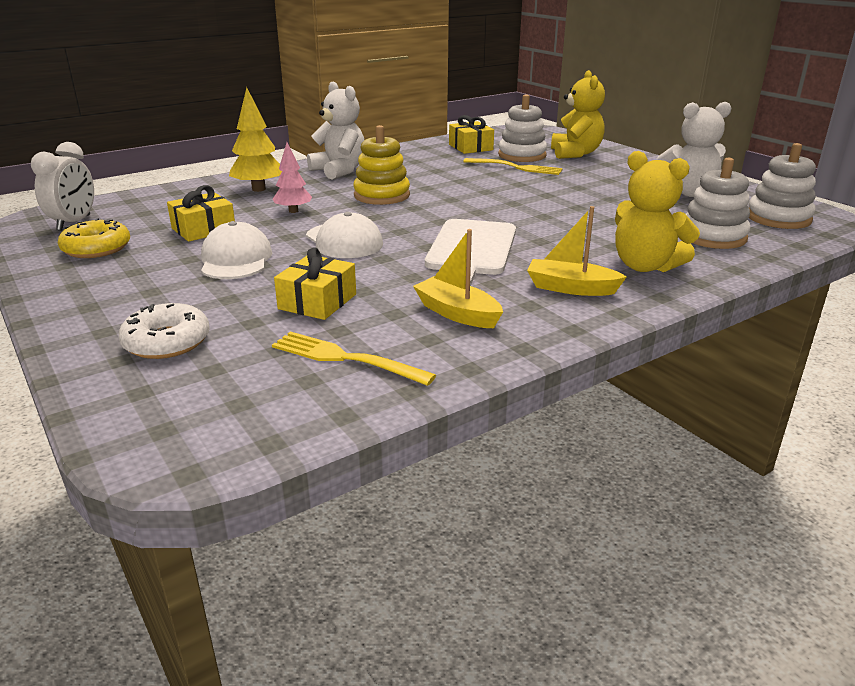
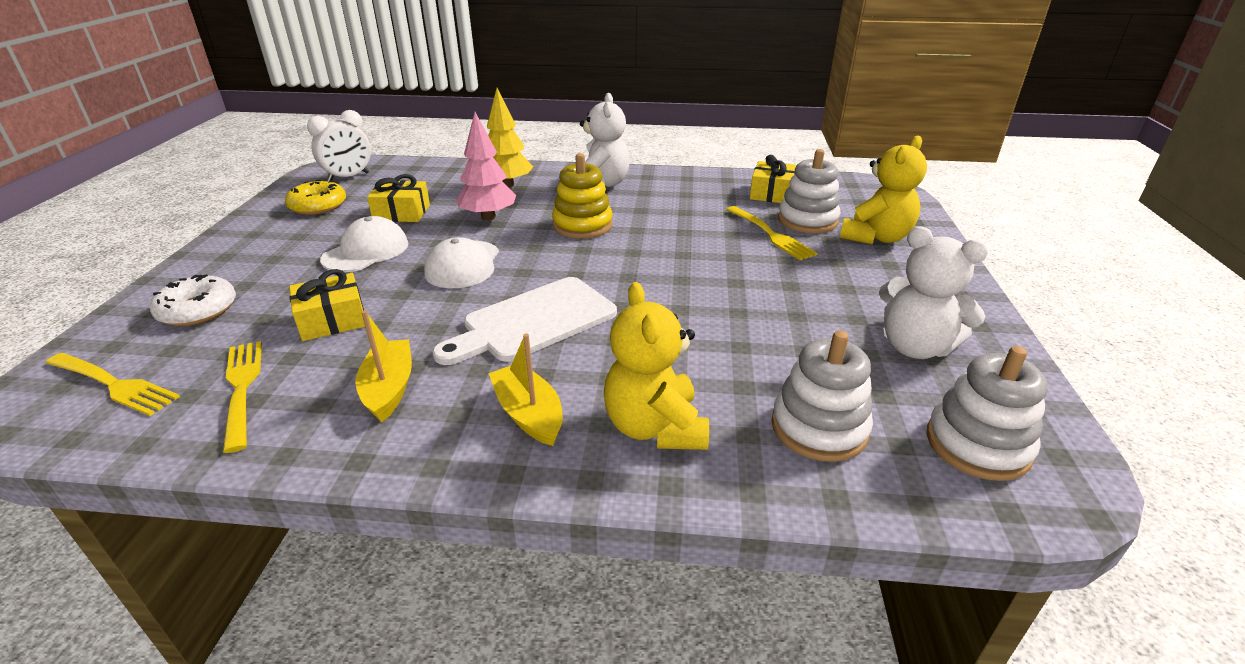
camera: 40 degrees right, 5 degrees up
(217, 406) = (113, 384): none -> yellow fork
(293, 211) = (488, 217): pink tree -> pink tree, size x1.53

